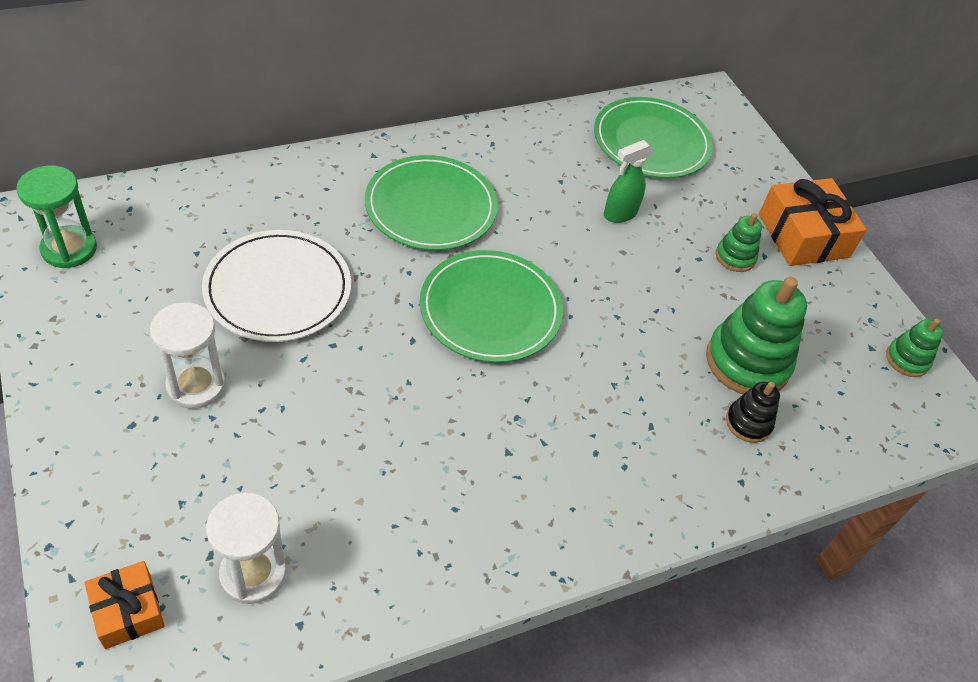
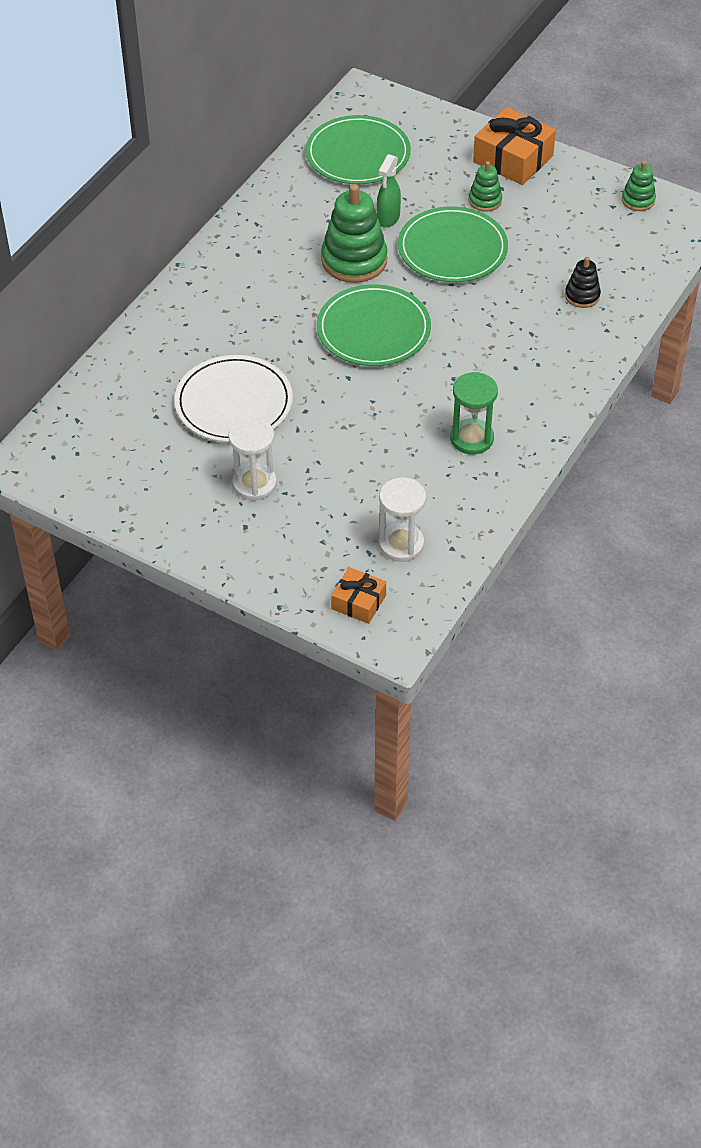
camera: 30 degrees left, 0 degrees up
(69, 249) = (74, 467): green hourglass -> green hourglass (471, 438)
(431, 207) = (266, 292): green plate -> green plate (452, 249)
(747, 362) = (550, 261): green stacking toy -> green stacking toy (354, 260)

